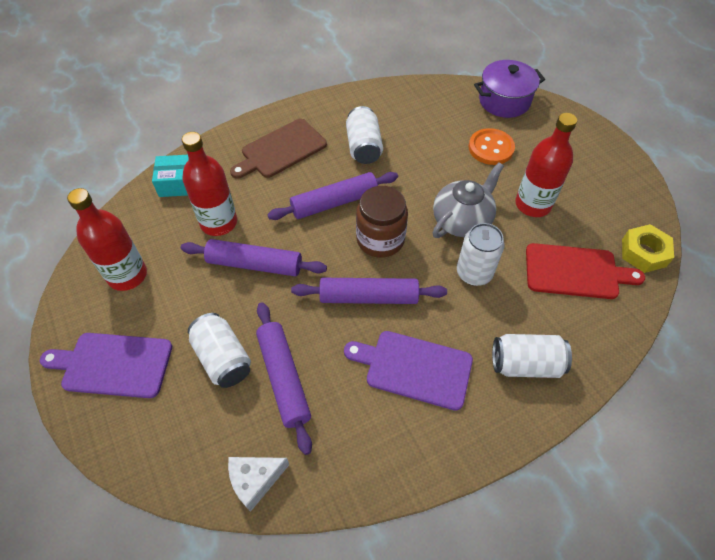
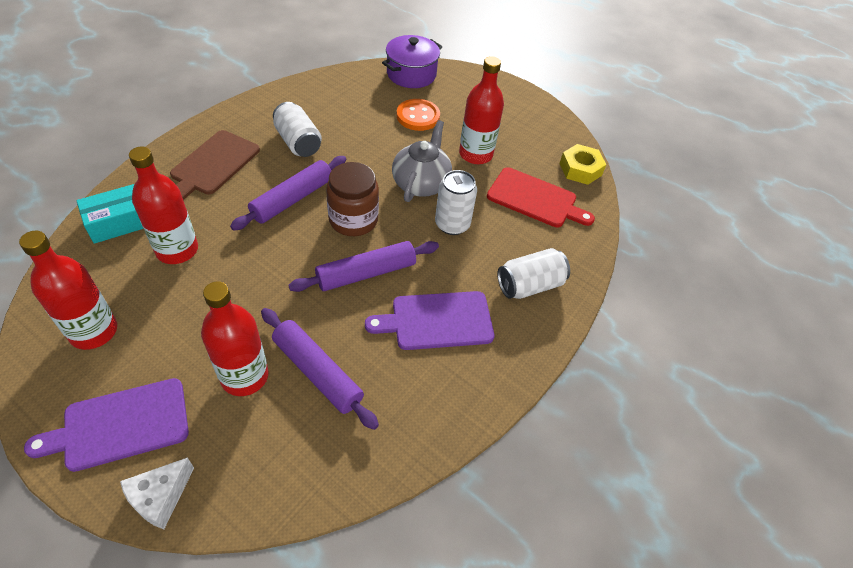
camera: 30 degrees left, 5 degrees down
(223, 358) = (244, 376): white can -> red bottle
(255, 264) = (236, 278): purple rolling pin -> none
(255, 480) = (333, 475): white cheese -> white cheese (160, 497)
(575, 272) = (535, 199): red cutting board -> red cutting board turned 45 degrees clockwise

